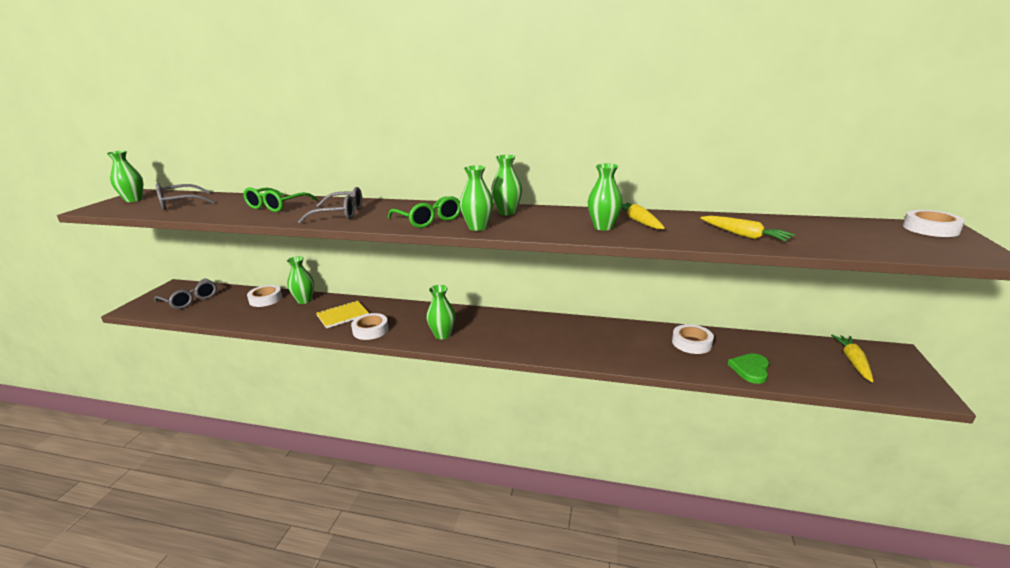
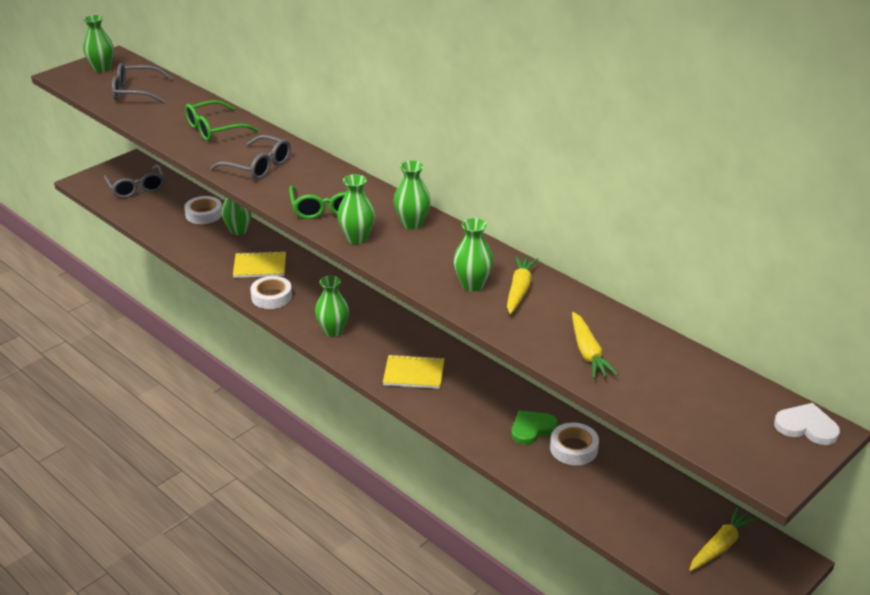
camera: 30 degrees right, 10 degrees up
(532, 339) = (414, 373): none -> yellow notebook
(750, 369) = (593, 502): green heart -> green heart (532, 428)
(930, 229) = (806, 426): white tape -> white heart

